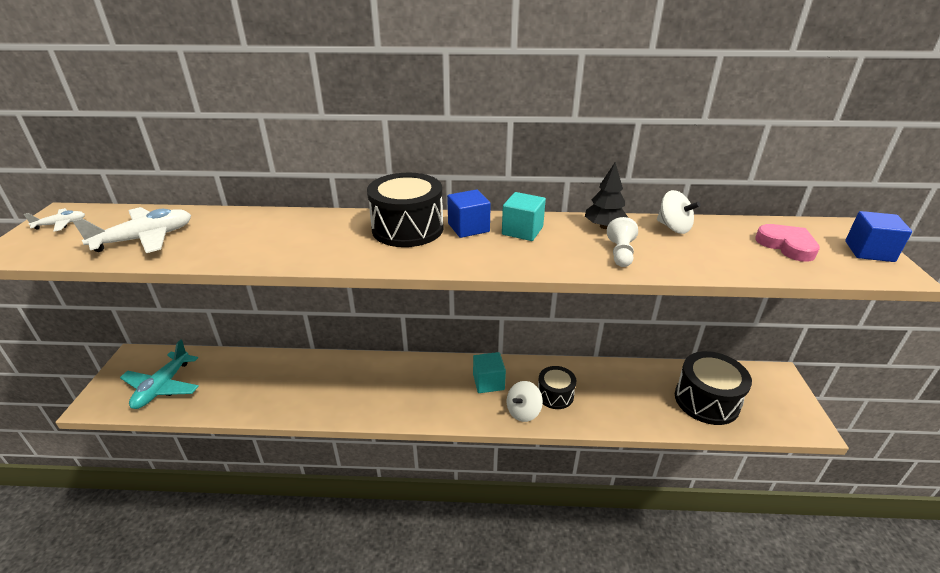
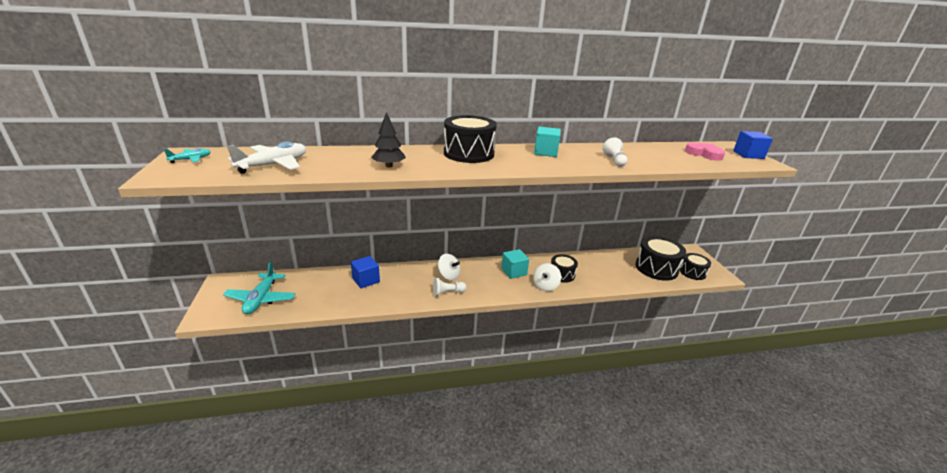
camera: 15 degrees left, 5 degrees down
(61, 224) = (191, 159): white plane -> turquoise plane
(385, 406) = (447, 293): none -> white pawn
(468, 228) = (509, 152): blue cube -> blue cube (366, 280)
(604, 226) = (595, 149): black tree -> black tree (389, 166)
(673, 227) = (636, 148): white spinning top -> white spinning top (448, 275)
(764, 415) = (692, 272): none -> black drum

